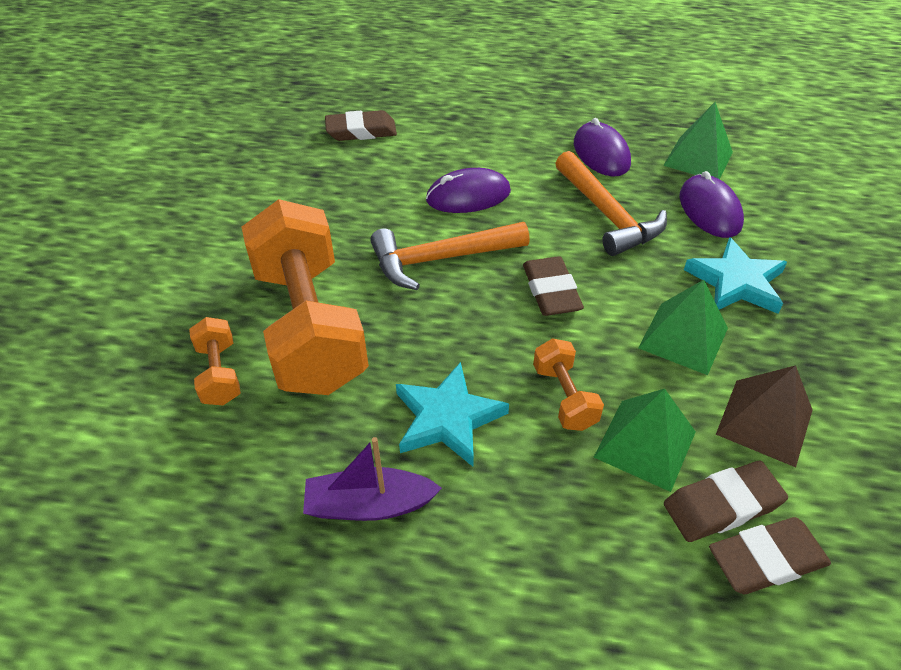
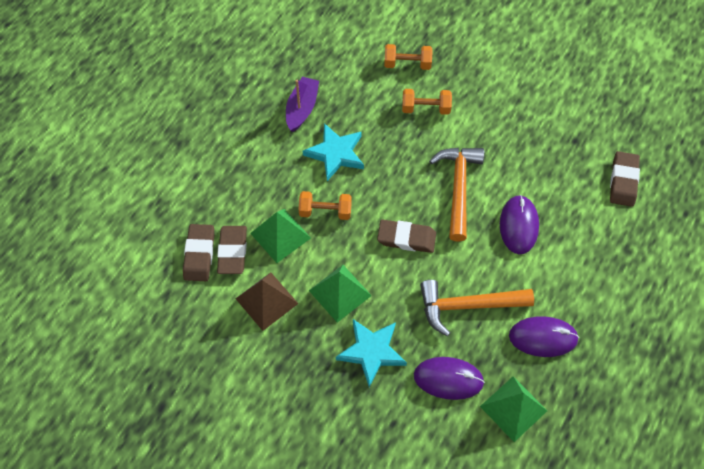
camera: 110 degrees right, 15 degrees up
(309, 327) = (425, 108): orange dumbbell -> orange dumbbell, size x0.43

